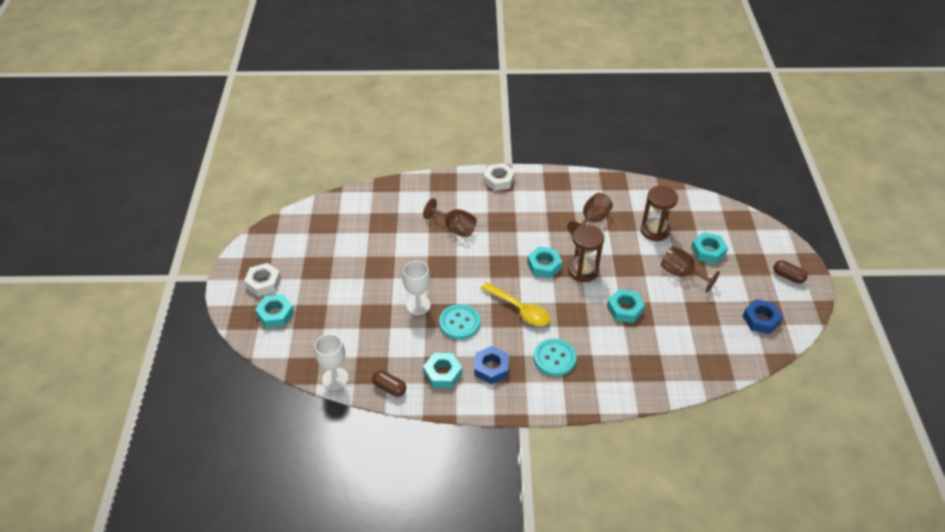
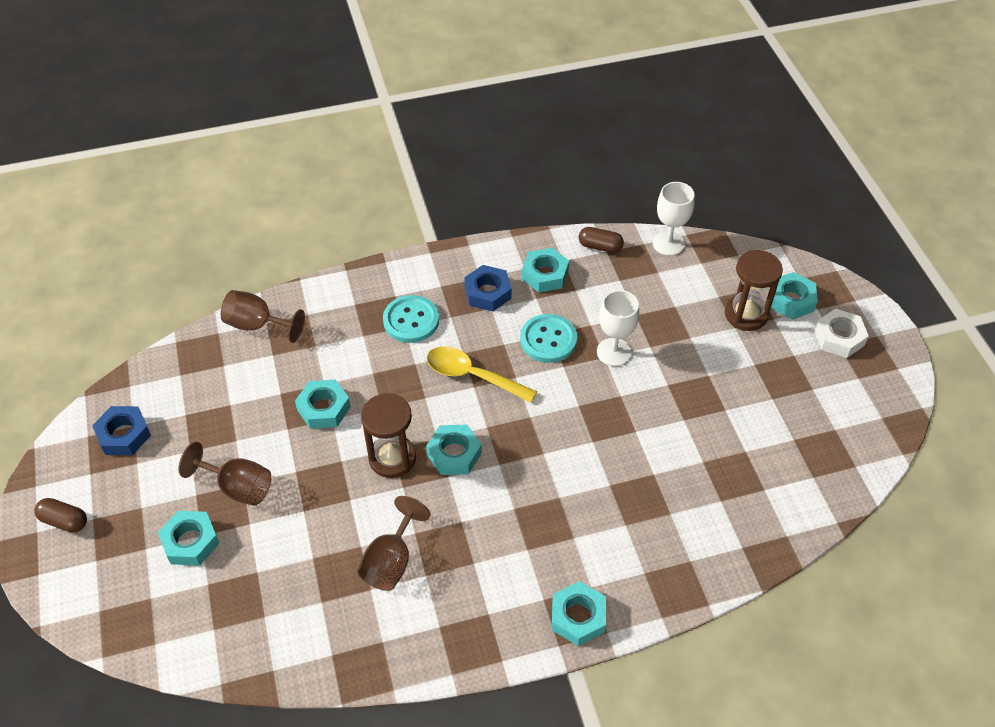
camera: 165 degrees right, 5 degrees up
(455, 228) = (615, 491): brown goblet -> brown goblet (257, 325)
(499, 180) = (578, 617): white nut -> turquoise nut
(655, 231) = (280, 564): brown hourglass -> brown hourglass (746, 314)

